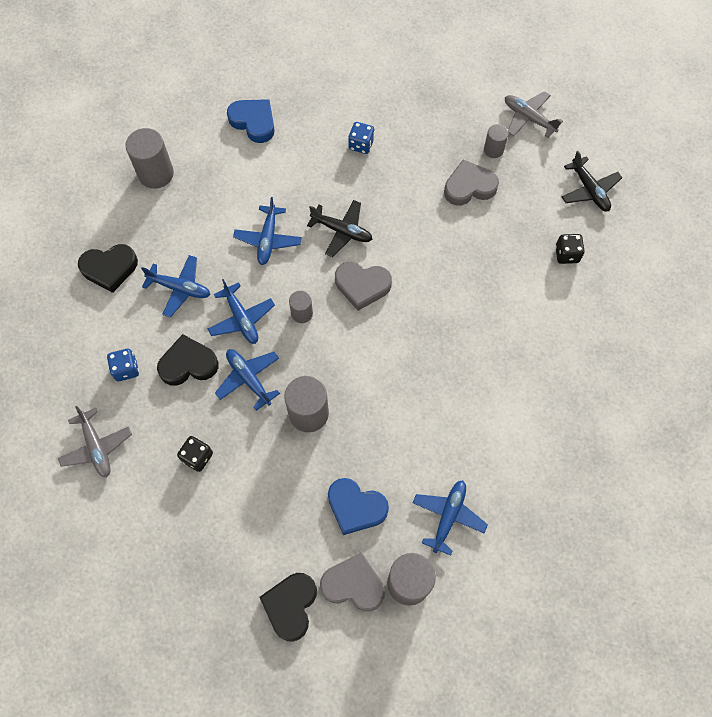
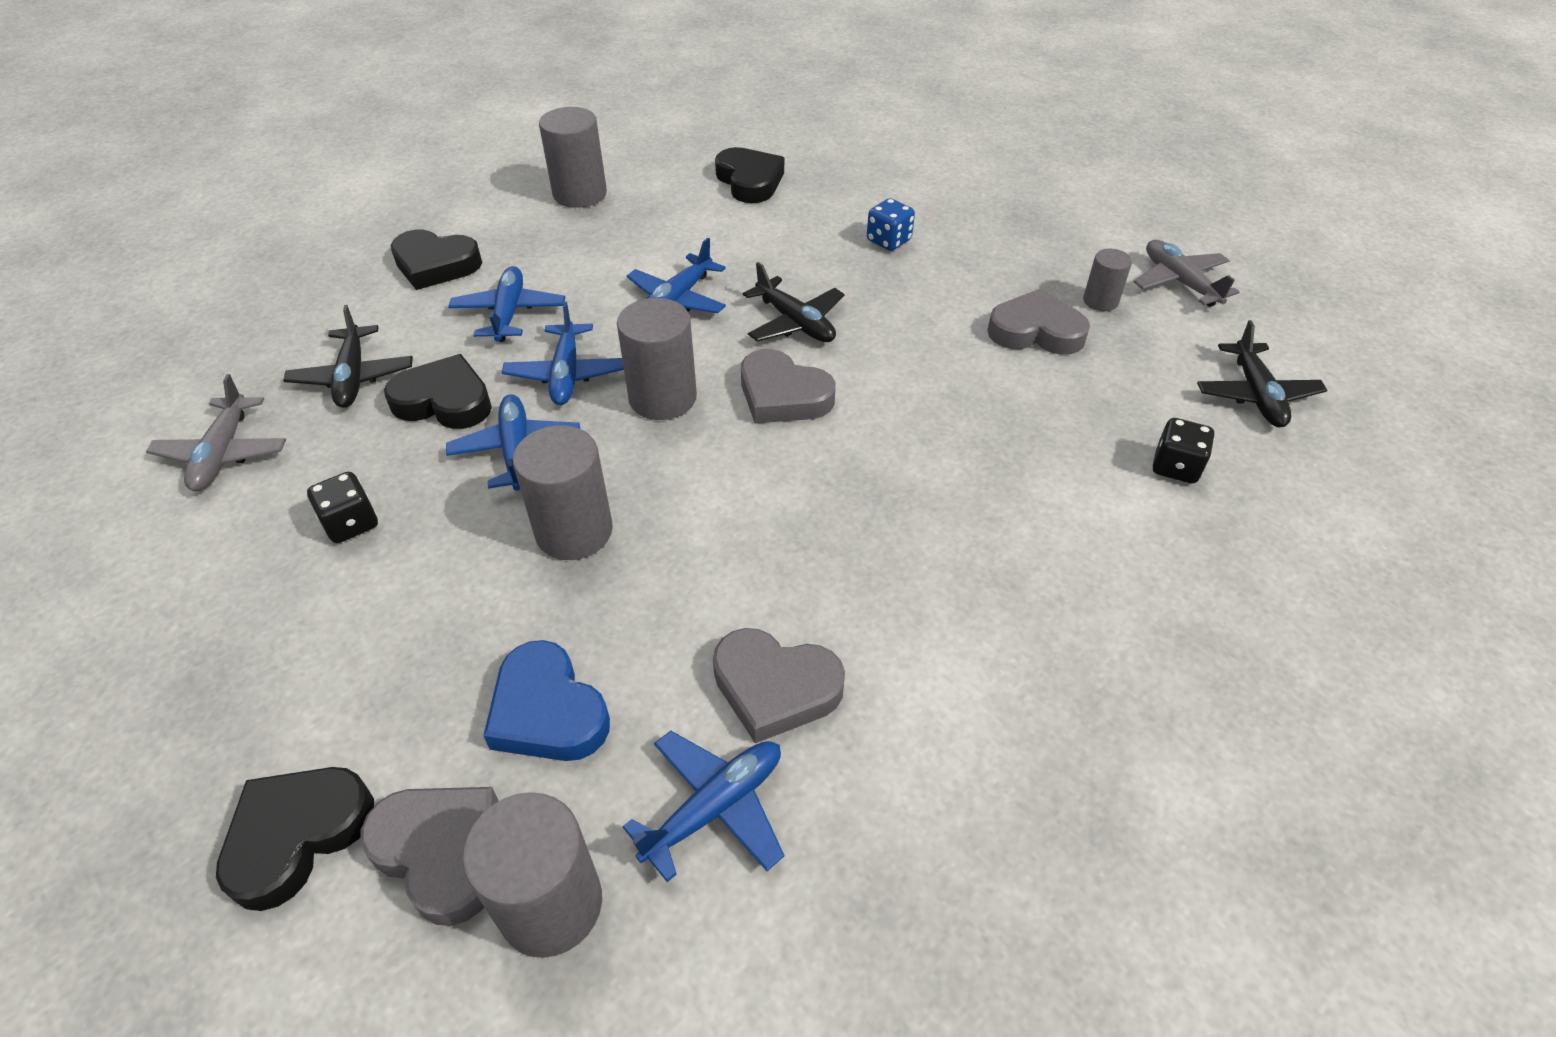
camera: 25 degrees right, 20 degrees down
(126, 369) = (353, 377): blue dice -> black plane
(180, 288) = (509, 313): blue plane -> blue plane turned 135 degrees counterclockwise
(253, 122) = (749, 181): blue heart -> black heart
(302, 313) = (662, 398): grey cylinder -> grey cylinder, size x1.76
(444, 453) = (775, 688): none -> grey heart

